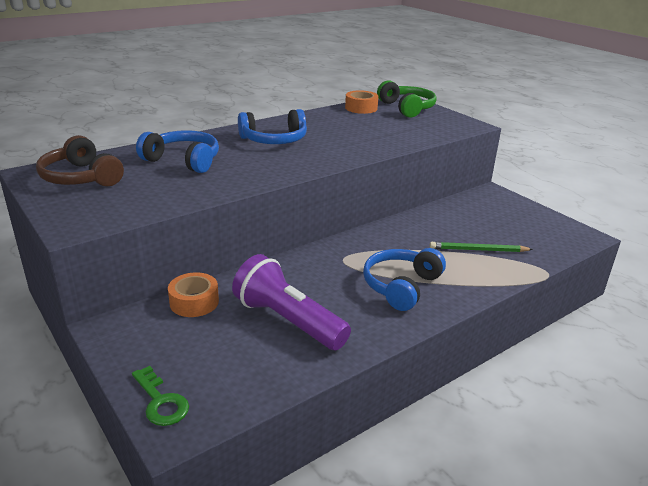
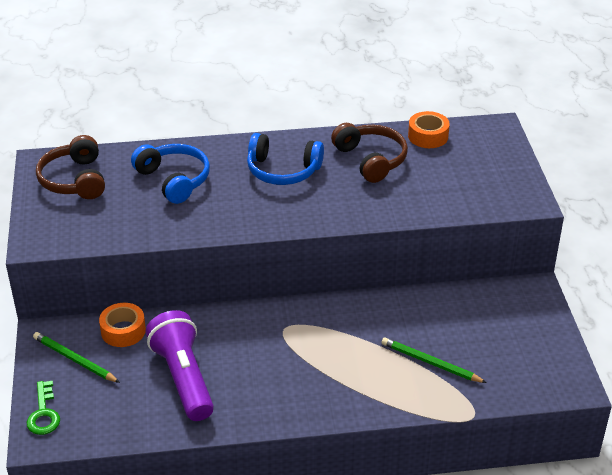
camera: 30 degrees right, 10 degrees up
(160, 340) = (74, 360): none -> green pencil
(336, 124) = (371, 160): none -> brown headphones
(401, 286) = (311, 378): blue headphones -> none
(407, 108) = (483, 150): green headphones -> none

